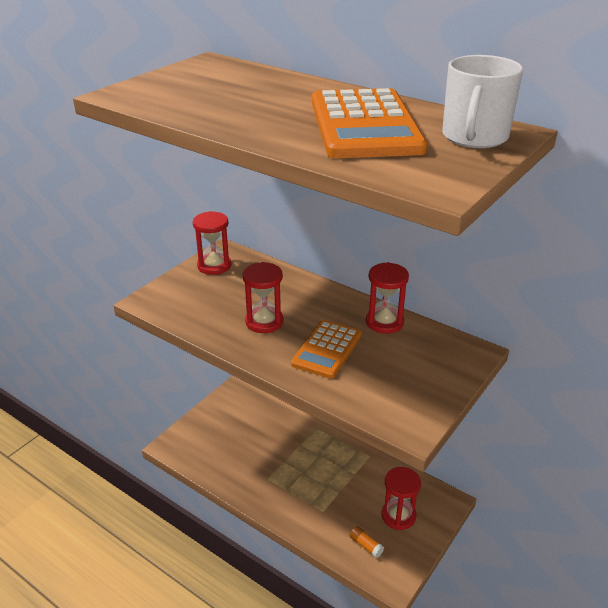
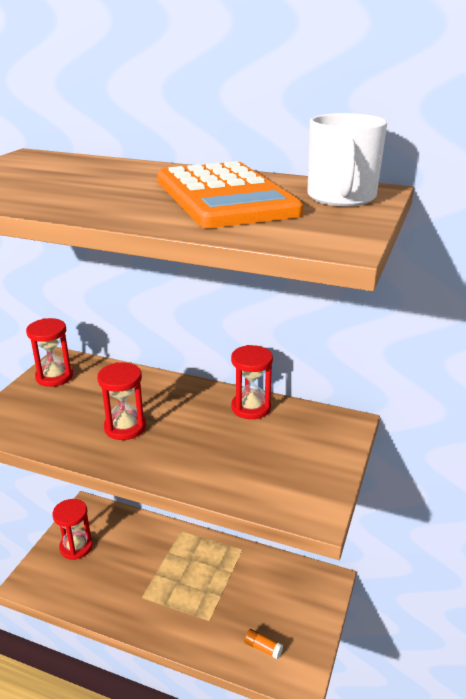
camera: 15 degrees left, 5 degrees down
(327, 349) = (201, 445): orange calculator -> none
(398, 515) = (287, 607): red hourglass -> red hourglass (76, 547)

